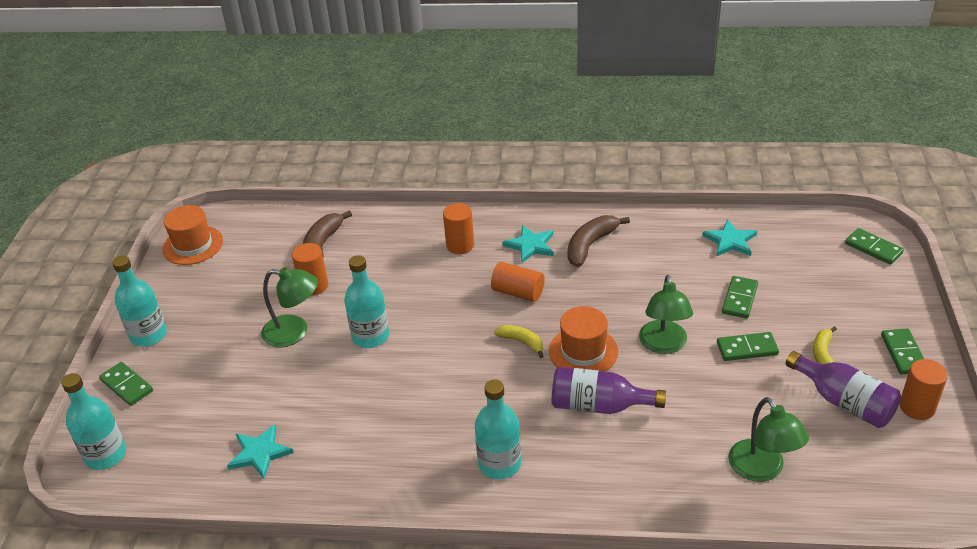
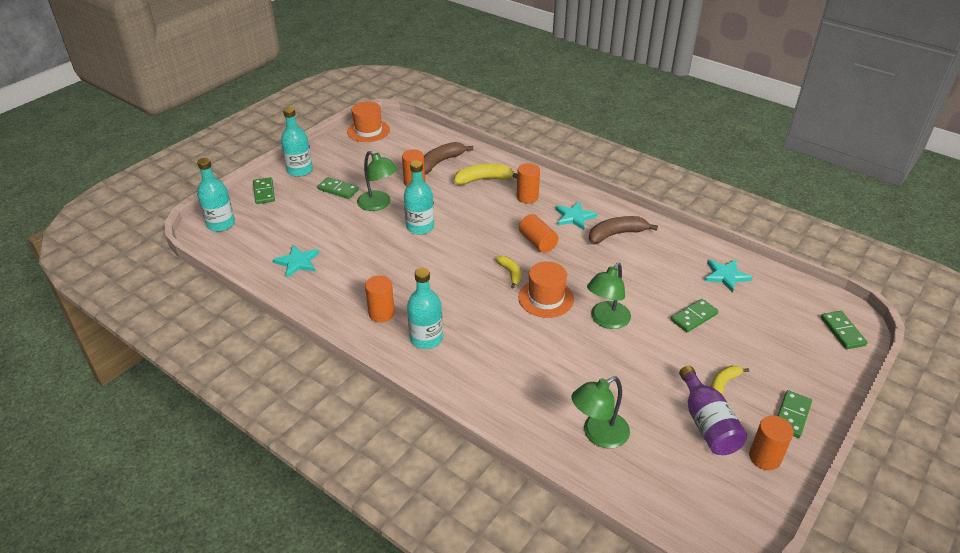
camera: 30 degrees right, 0 degrees up
(392, 246) = (483, 179): none -> yellow banana
(422, 462) = (381, 313): none -> orange cylinder
(598, 405) = (523, 336): purple bottle -> none
(747, 349) = (666, 352): green domino -> green domino (338, 190)
(762, 470) = (598, 435): green lamp -> green lamp turned 45 degrees clockwise

